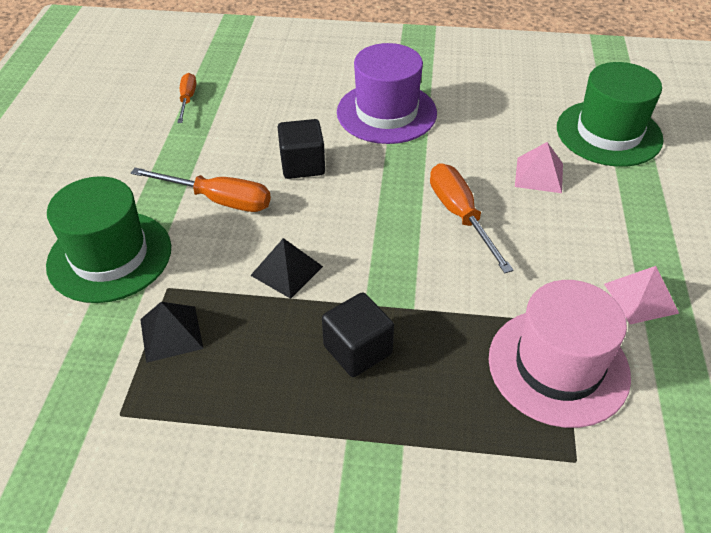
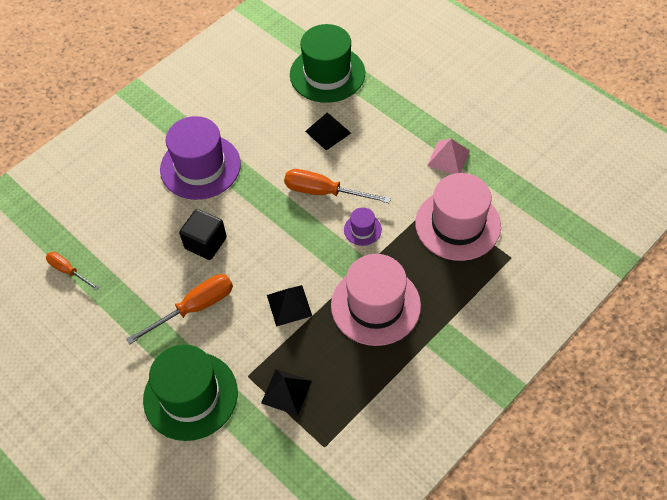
camera: 50 degrees left, 10 degrees up
(357, 350) = (375, 305): black cube -> pink hat
(448, 276) = (362, 229): none -> purple hat
(539, 175) = (328, 132): pink pyramid -> black pyramid

